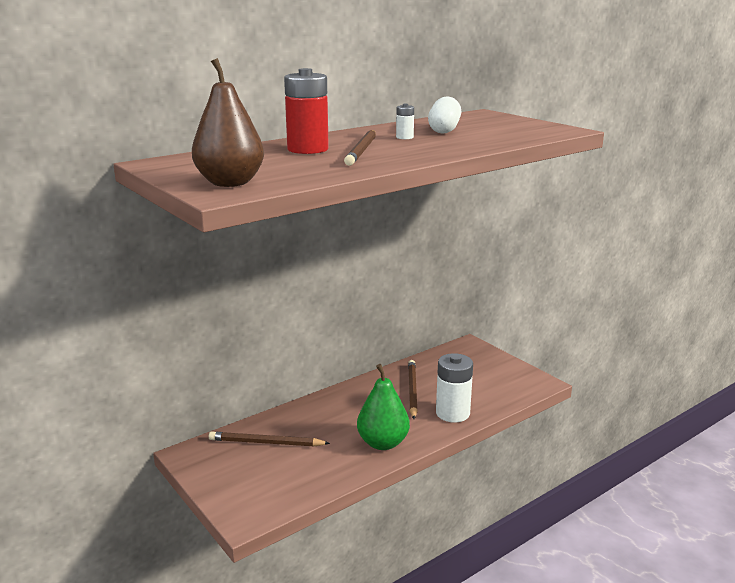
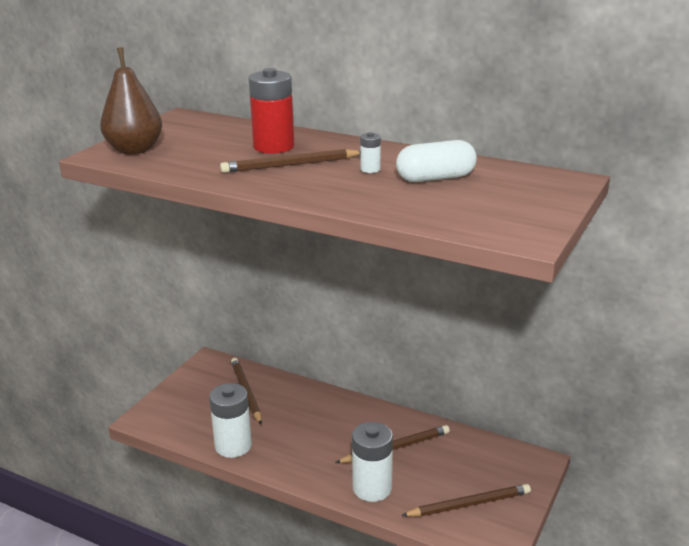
camera: 65 degrees right, 5 degrees up
(343, 468) = (233, 446): none -> white battery
(383, 443) = (286, 457): green pear -> none
(495, 381) = (469, 504): none -> brown pencil

